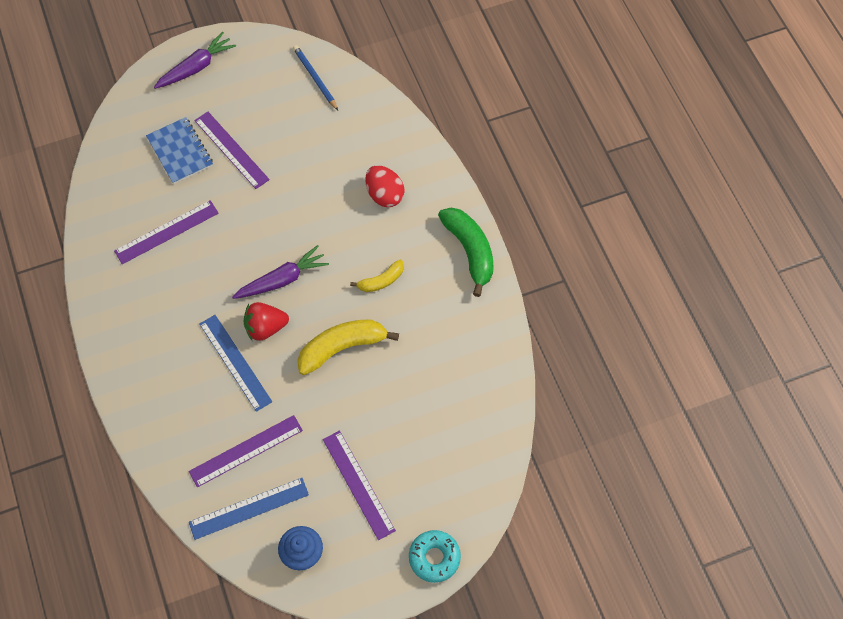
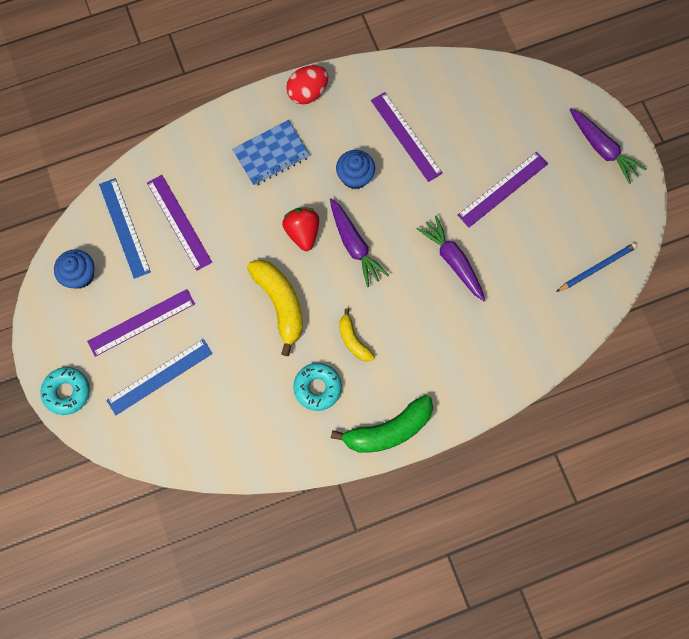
camera: 90 degrees right, 10 degrees up
(180, 152) = (498, 141): blue notebook -> blue notebook (271, 154)
(207, 279) = (355, 176): none -> blue cupcake
(235, 362) = (267, 207): blue ruler -> blue ruler (159, 376)
(303, 193) = (453, 261): none -> purple carrot
(384, 195) = (454, 342): red egg -> red egg (308, 92)
(429, 312) = (317, 388): none -> turquoise donut

